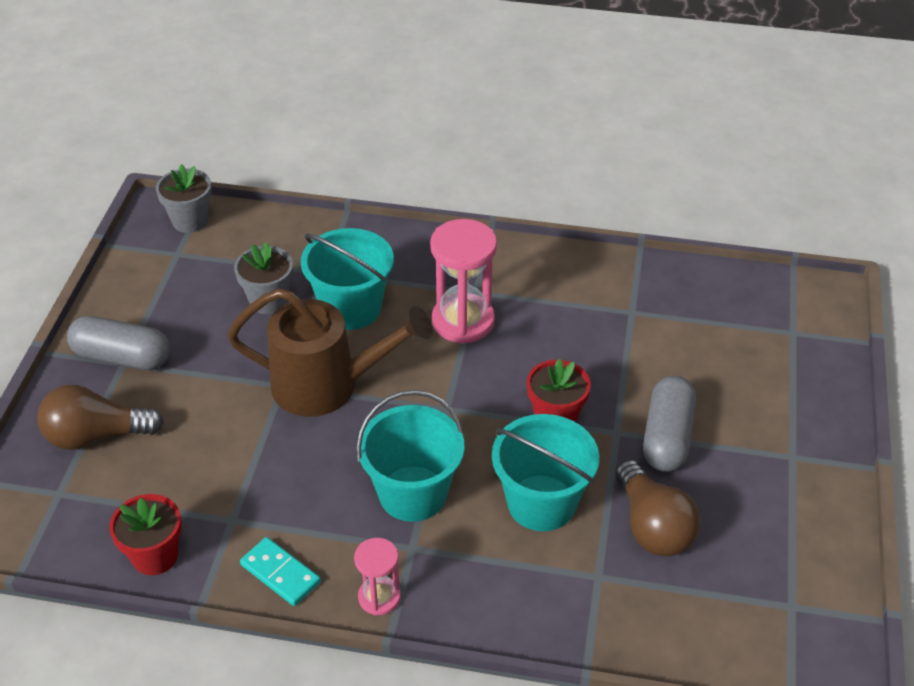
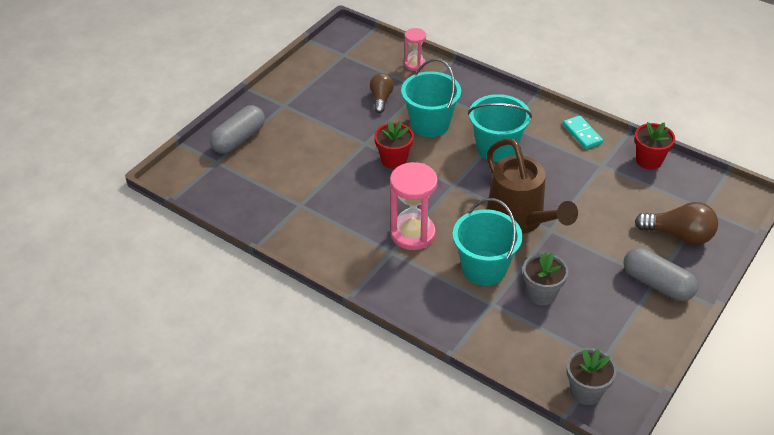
camera: 155 degrees left, 0 degrees up
(328, 385) = (520, 220): brown watering can -> brown watering can turned 150 degrees counterclockwise
(379, 597) = (535, 110): pink hourglass -> pink hourglass (415, 64)
(652, 526) = (381, 98): brown light bulb -> brown light bulb, size x0.66
(667, 437) = (340, 132): grey capsule -> grey capsule (239, 139)

